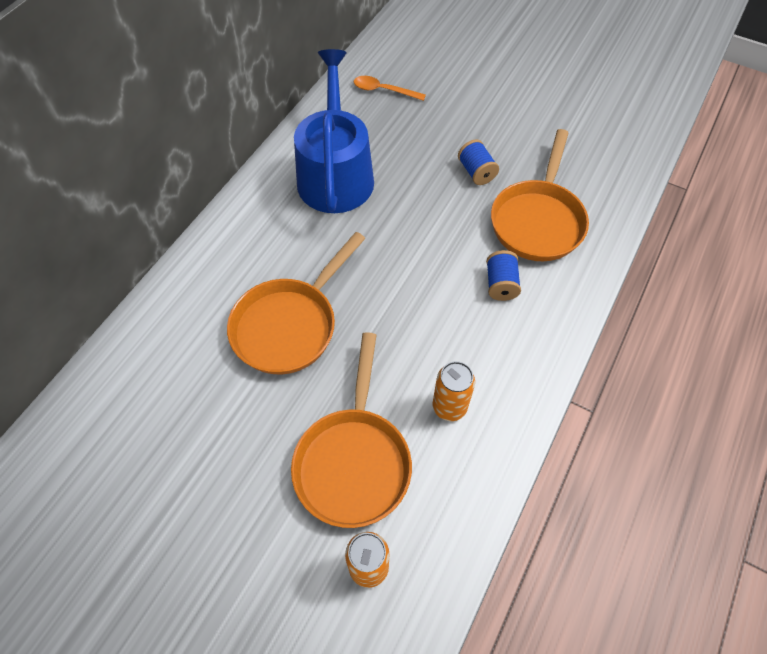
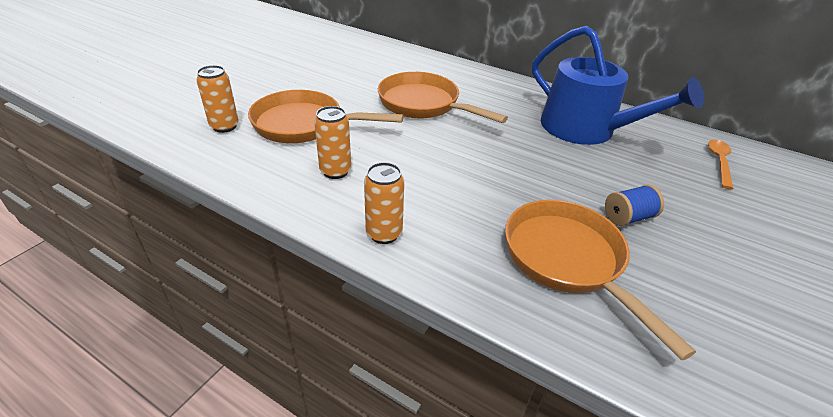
camera: 90 degrees right, 20 degrees down
(335, 173) = (586, 129): blue watering can -> blue watering can turned 45 degrees clockwise
(500, 284) = (469, 217): blue spool -> none
(537, 351) = (384, 233): none -> orange can
(538, 220) = (568, 261): orange pan -> orange pan turned 45 degrees clockwise

